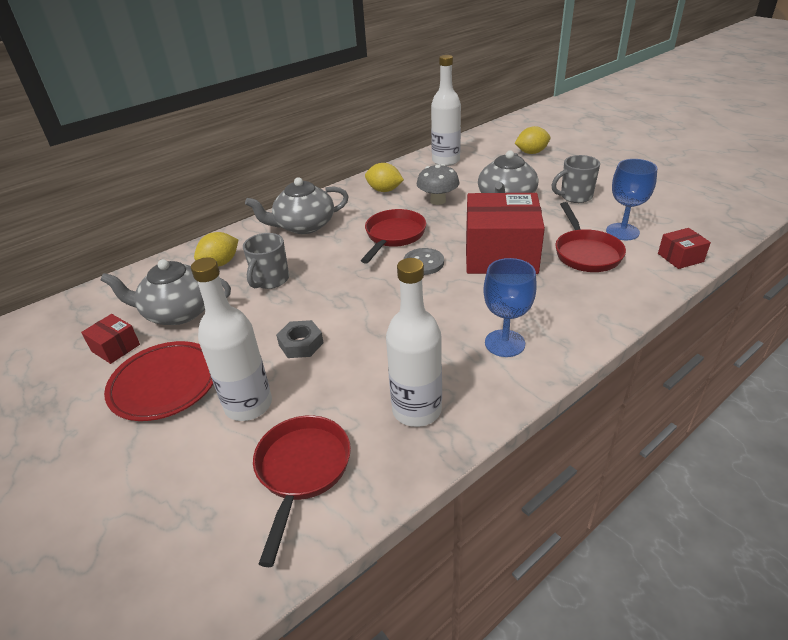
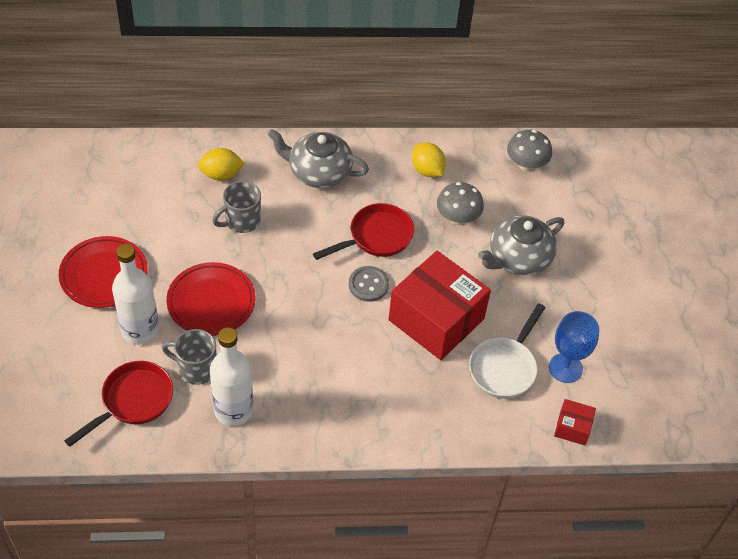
camera: 30 degrees right, 15 degrees up
(115, 348) = (95, 217): red box -> none
(178, 312) = (156, 210): grey teapot -> none
(301, 344) = (211, 302): grey nut -> red plate
(445, 161) = (526, 164): white bottle -> grey mushroom
(504, 343) = (342, 402): blue goblet -> none
(531, 152) = (621, 209): yellow lemon -> none
(575, 197) = (582, 299): grey mug -> grey mug (196, 369)
(586, 253) = (504, 367): red pan -> white pan

